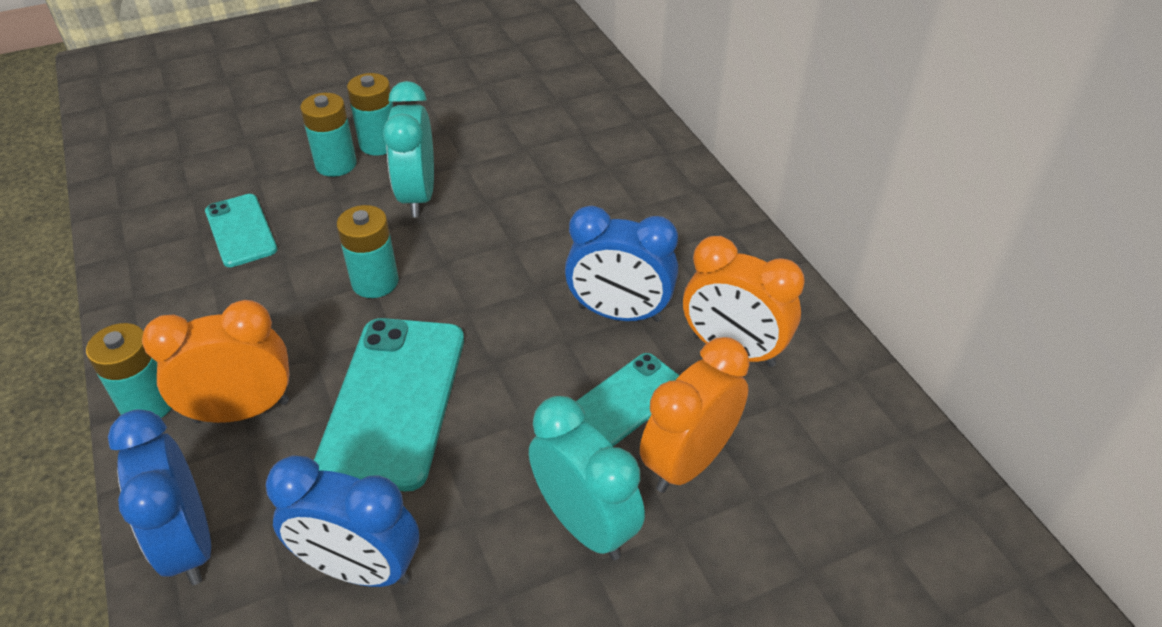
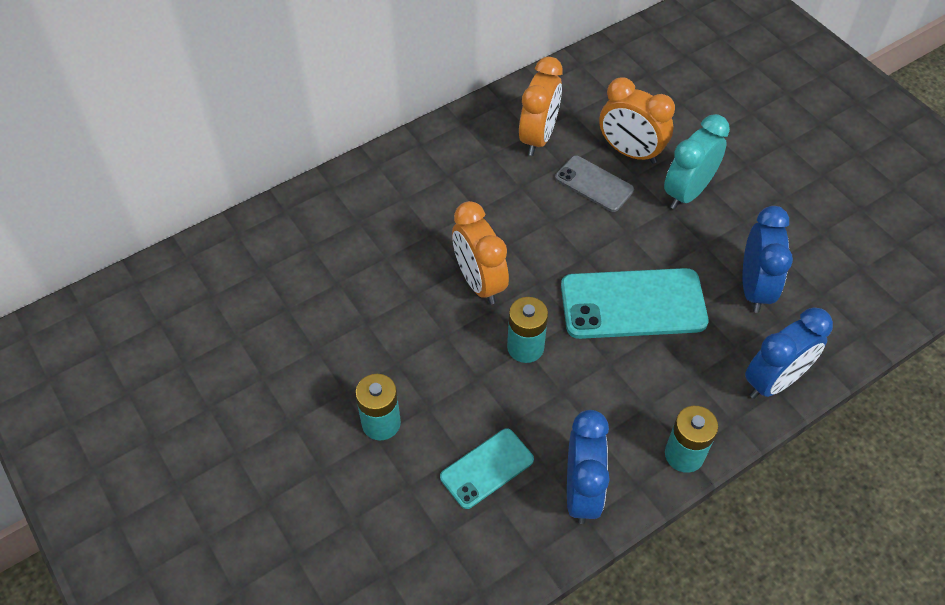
camera: 100 degrees left, 10 degrees up
(242, 411) = (670, 391): orange clock -> orange clock (479, 282)
(379, 144) = (344, 397): turquoise battery -> none
(418, 196) = (416, 345): turquoise clock -> none
(619, 313) = (520, 196): blue clock -> blue clock (581, 491)
(627, 400) = (594, 184): turquoise phone -> grey phone

